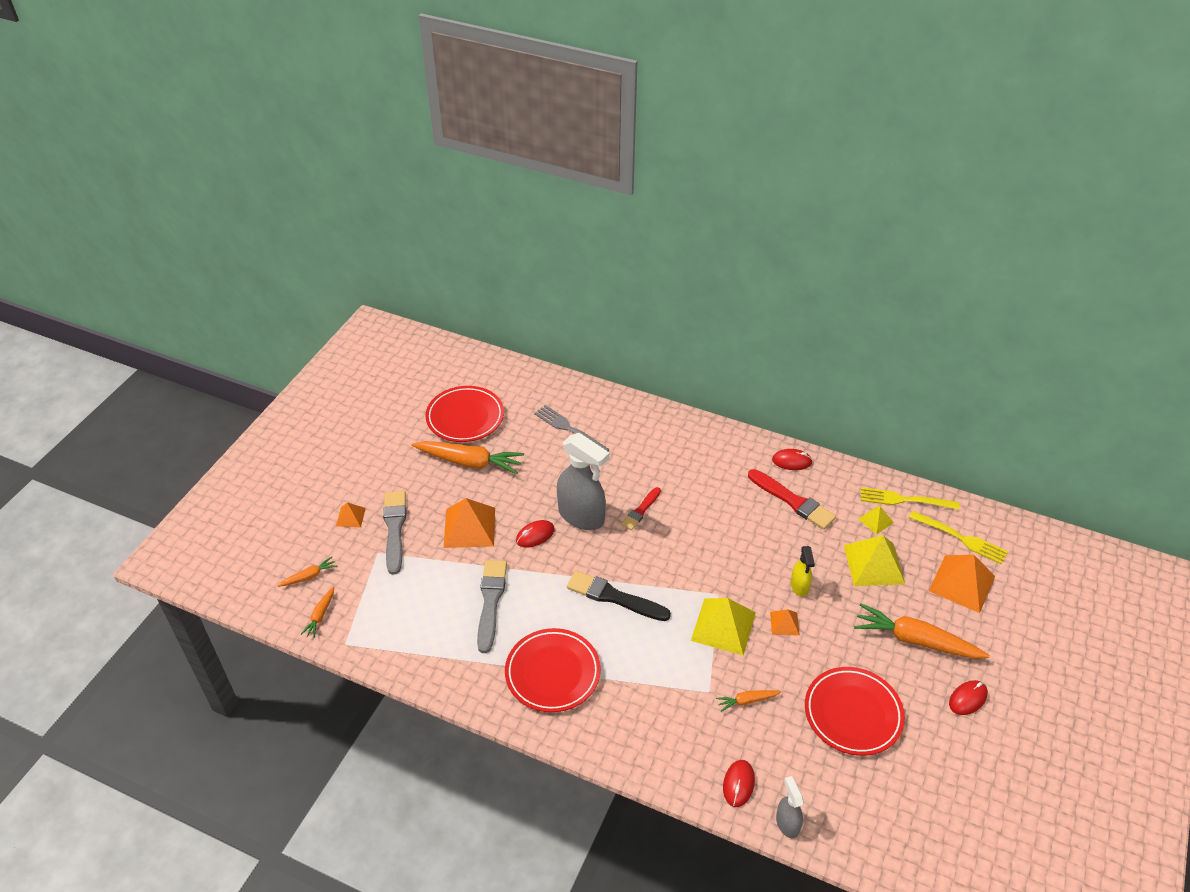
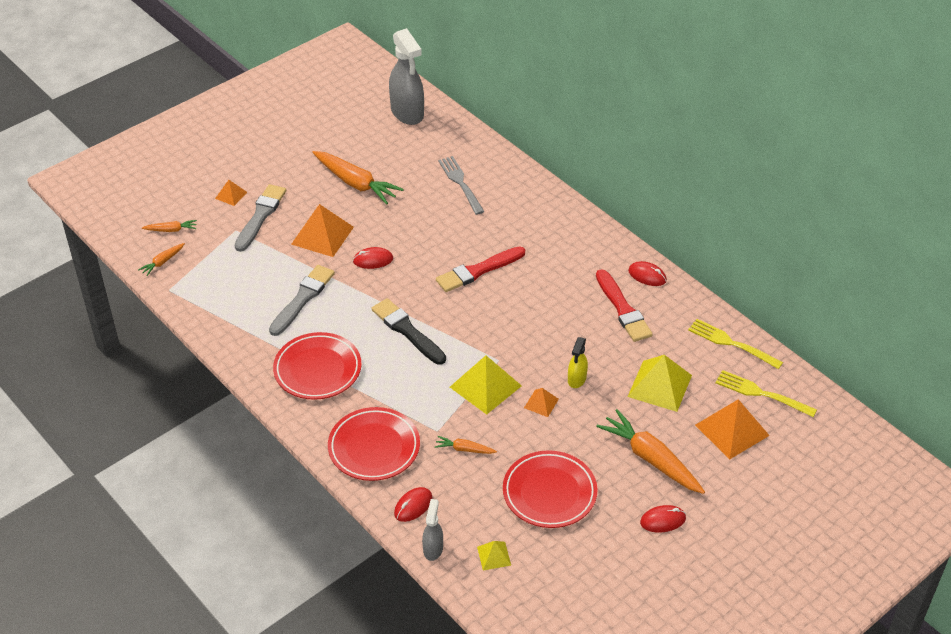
camera: 25 degrees right, 0 degrees up
(465, 417) = (376, 145): red plate -> red plate (374, 447)
(581, 516) = (423, 258): grey spray bottle -> grey spray bottle (407, 113)
(641, 510) = (478, 270): red brush -> red brush, size x1.64
(876, 520) = (690, 351): yellow pyramid -> yellow pyramid (494, 556)
(961, 538) = (761, 393): yellow fork -> yellow fork turned 150 degrees clockwise

